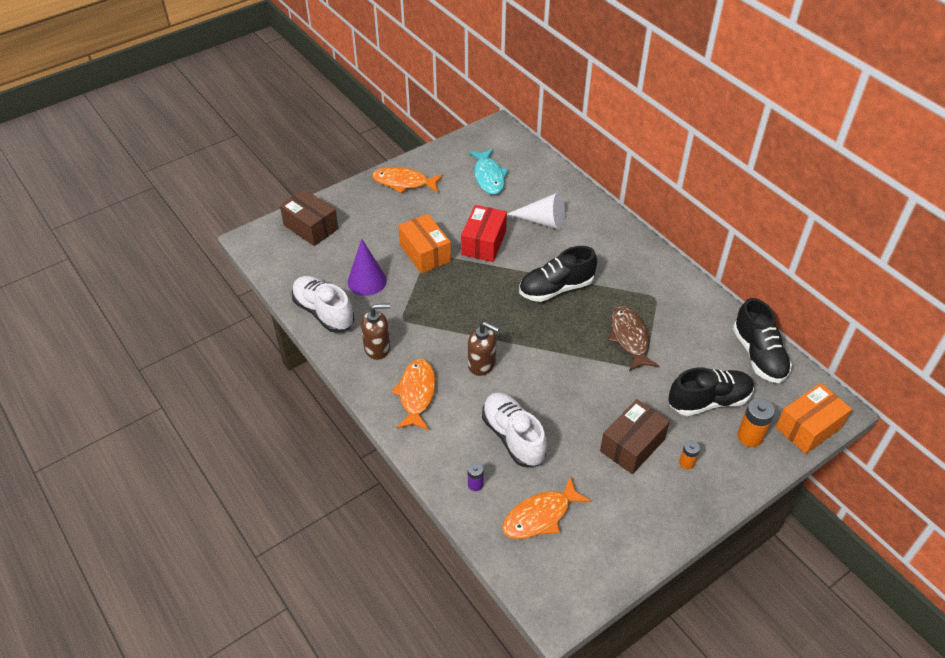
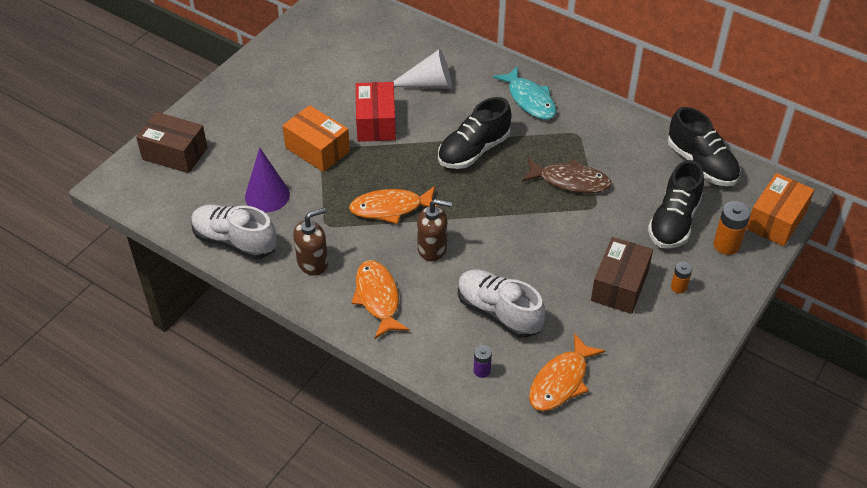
camera: 20 degrees left, 0 degrees up
(404, 182) = (257, 79): orange fish -> orange fish (390, 208)
(489, 177) = (348, 51): turquoise fish -> turquoise fish (529, 100)
(629, 338) = (570, 181): brown fish -> brown fish turned 135 degrees clockwise
(709, 401) = (673, 222): black shoe -> black shoe turned 150 degrees clockwise

